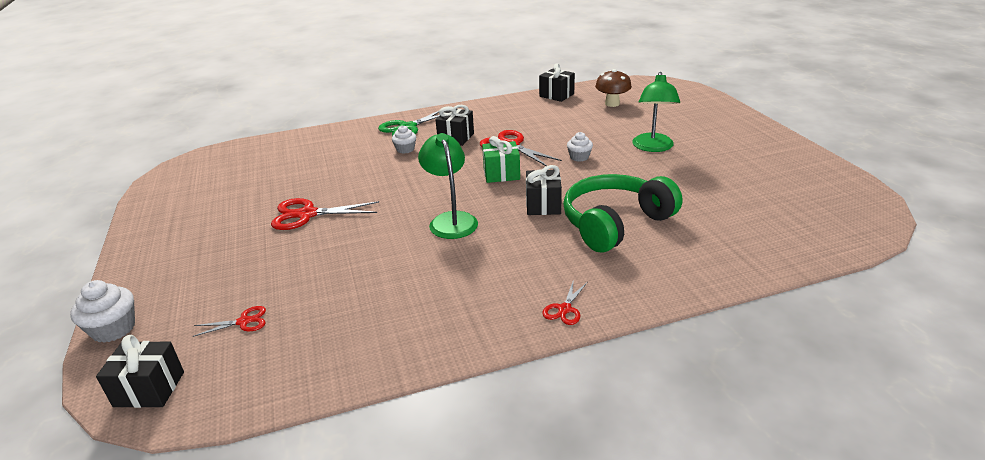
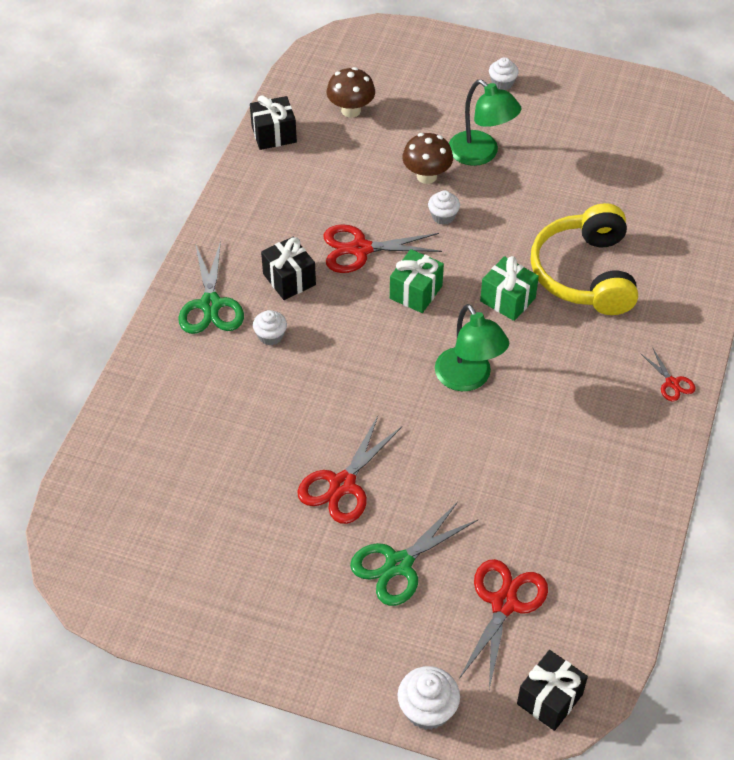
camera: 55 degrees left, 20 degrees up
(244, 321) = (504, 603): red scissors -> red scissors, size x1.89
(251, 261) = (398, 565): none -> green scissors
(451, 220) = (468, 379): green lamp -> green lamp turned 135 degrees counterclockwise
(543, 205) = (507, 299): black gift -> green gift
(602, 140) = (426, 176): none -> brown mushroom
(615, 223) = (585, 274): green headphones -> yellow headphones
(725, 130) = (502, 83): none -> white cupcake

